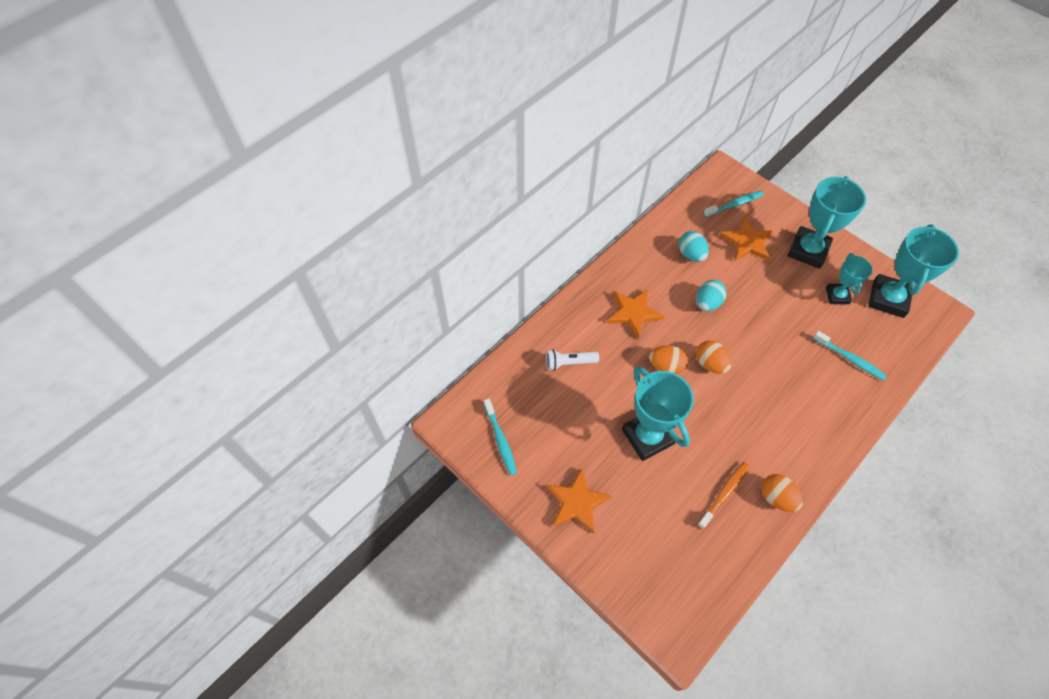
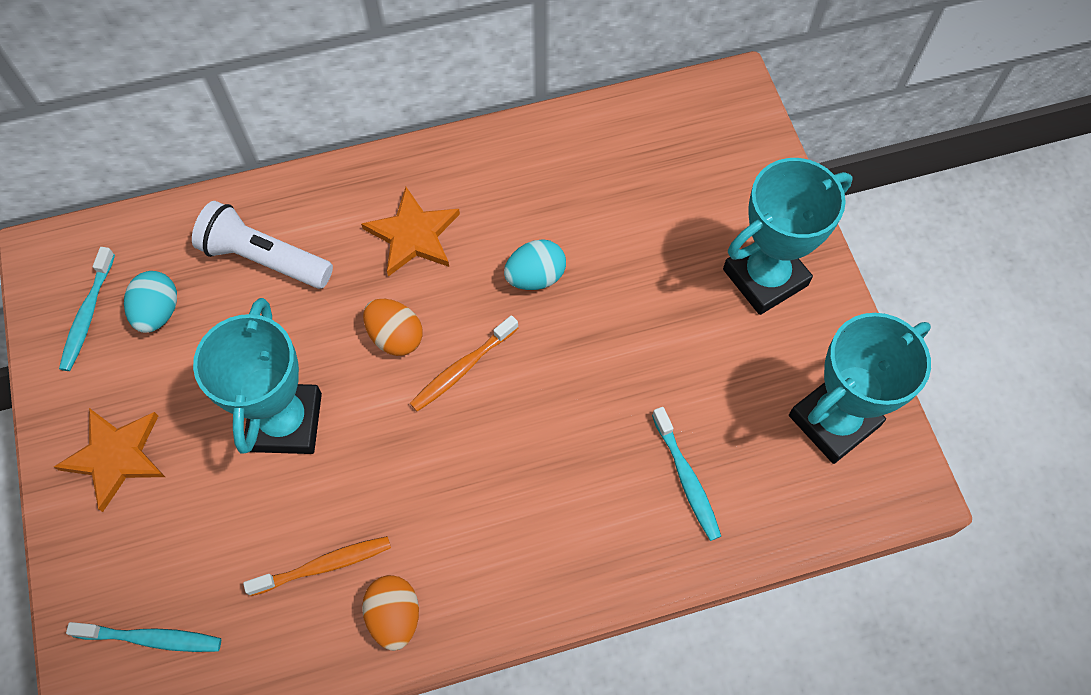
camera: 30 degrees right, 5 degrees up
(569, 363) = (264, 258): white flashlight -> white flashlight, size x1.56
(691, 254) = (572, 191): turquoise egg -> turquoise egg (158, 312)
(710, 364) = (463, 368): orange egg -> orange toothbrush
(734, 204) = (706, 148): turquoise toothbrush -> turquoise toothbrush (151, 638)
(747, 242) = (676, 215): orange star -> none
(837, 295) = (752, 371): turquoise trophy -> none

